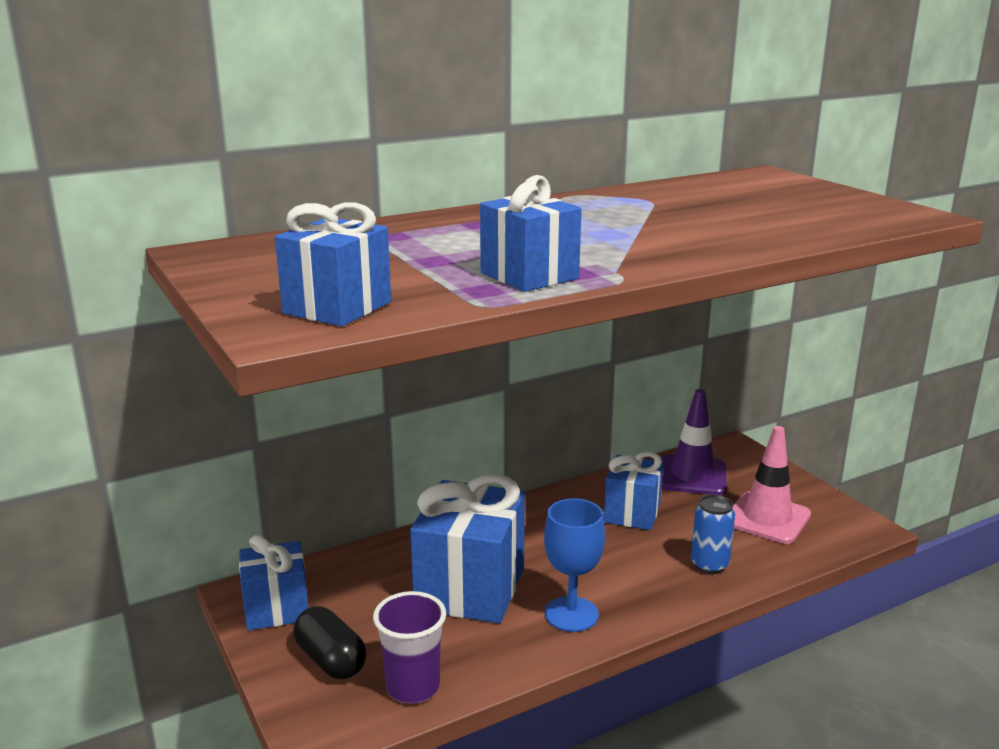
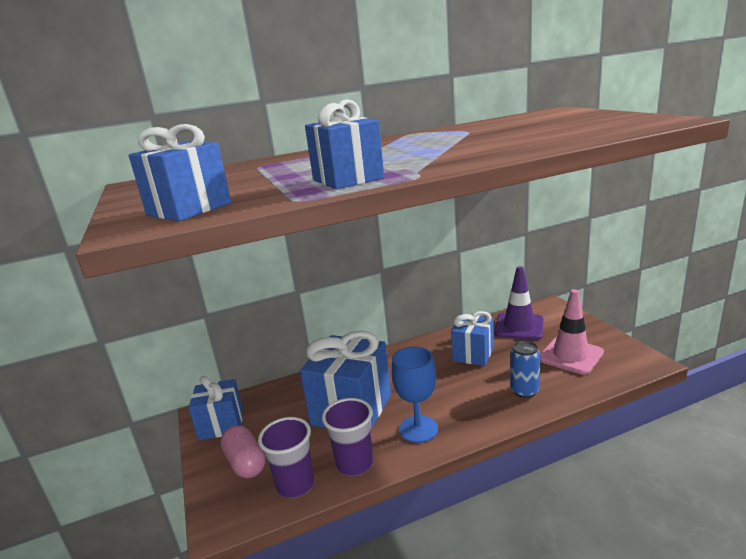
camera: 10 degrees right, 0 degrees up
(330, 660) = (245, 463): black capsule -> pink capsule
(491, 660) = (354, 464): none -> purple cup

